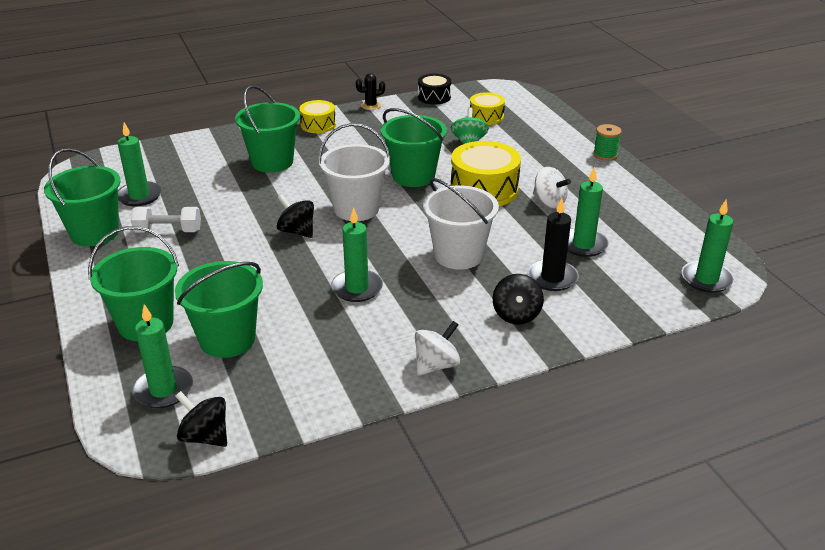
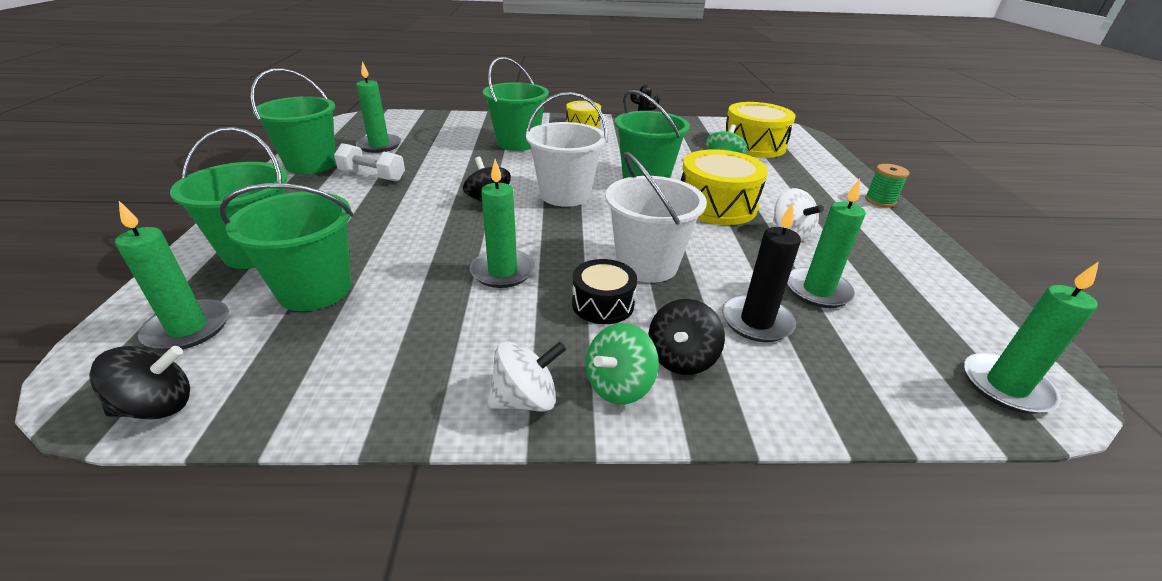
camera: 20 degrees right, 0 degrees up
(205, 436) = (157, 406): black spinning top -> black spinning top turned 105 degrees clockwise
(434, 97) = (708, 123): black drum -> black drum (603, 304)
(486, 117) = (753, 145): yellow drum -> yellow drum, size x1.72
(487, 341) = (619, 386): none -> green spinning top

